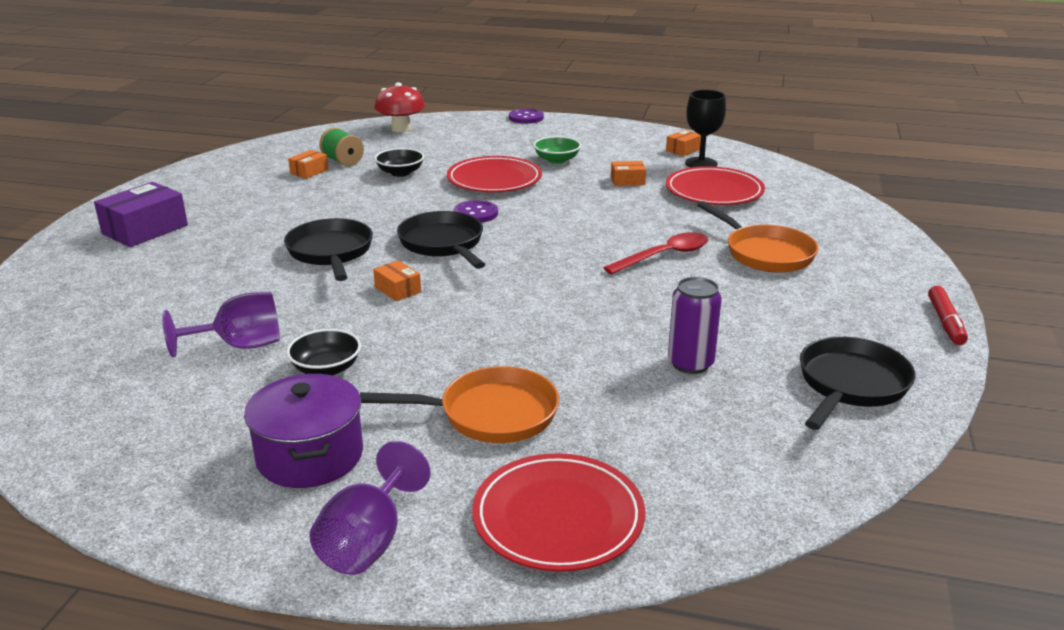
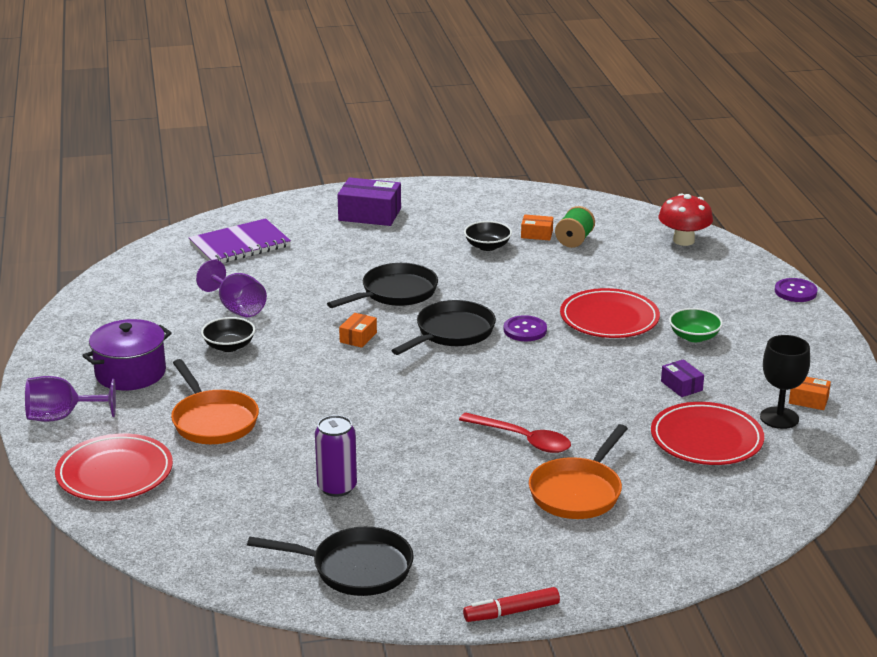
camera: 65 degrees right, 0 degrees up
(89, 313) = (240, 245): none -> purple notebook
(400, 173) = (577, 272): black bowl -> black bowl (487, 246)
(627, 181) = (681, 386): orange box -> purple box

